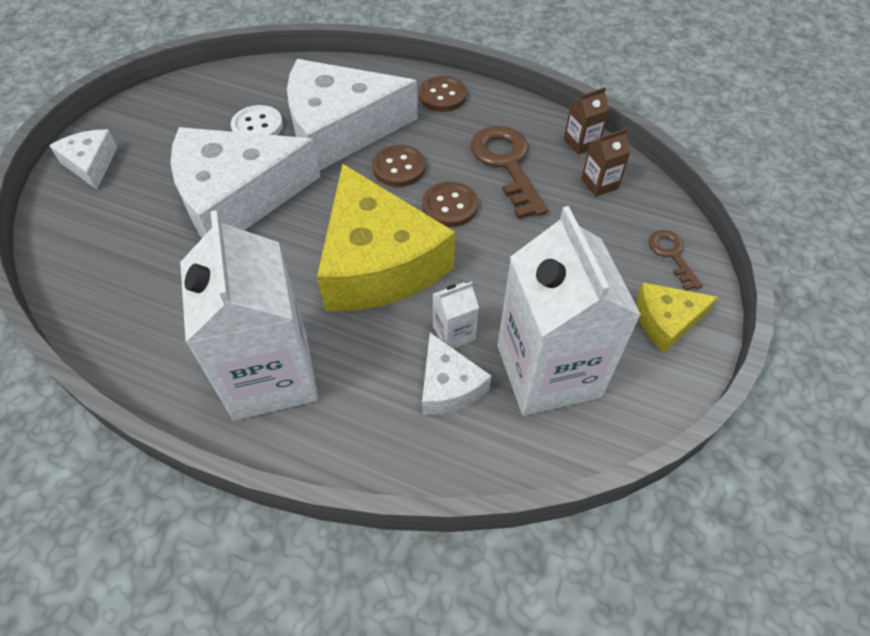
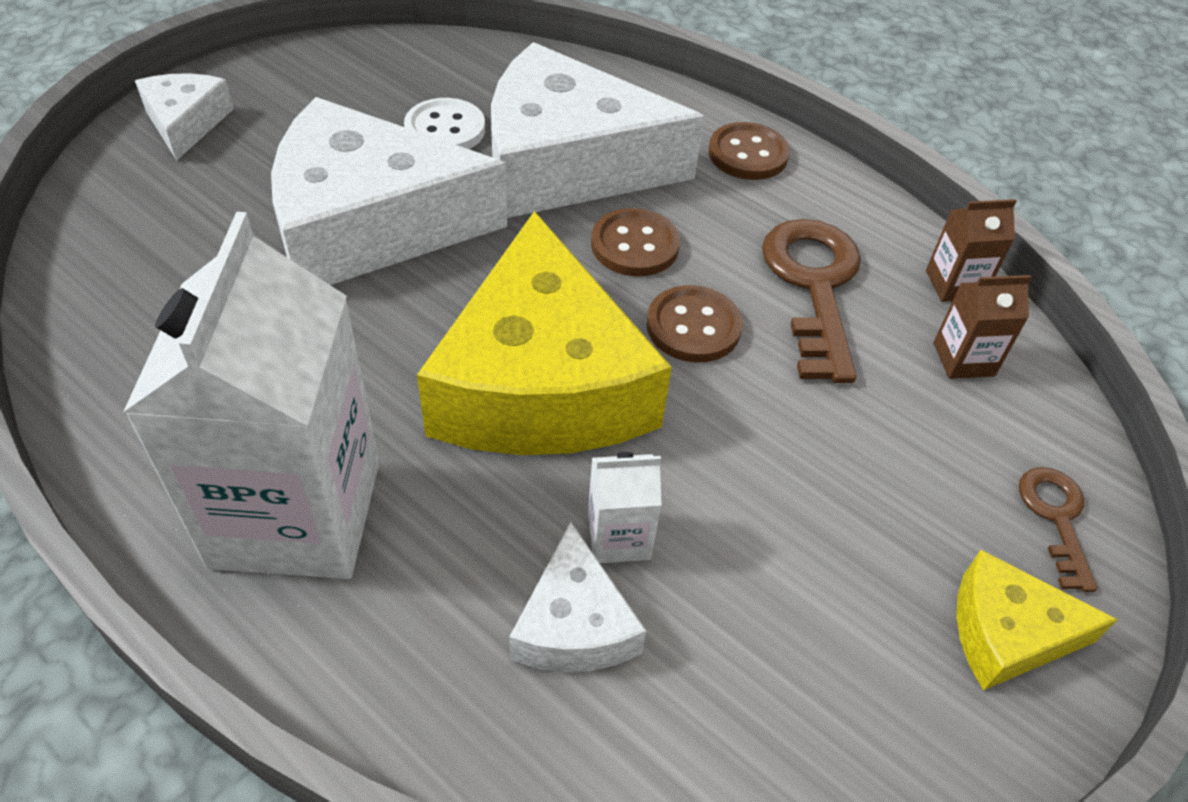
camera: 15 degrees right, 5 degrees down
(548, 371) = (757, 655): white carton -> none

